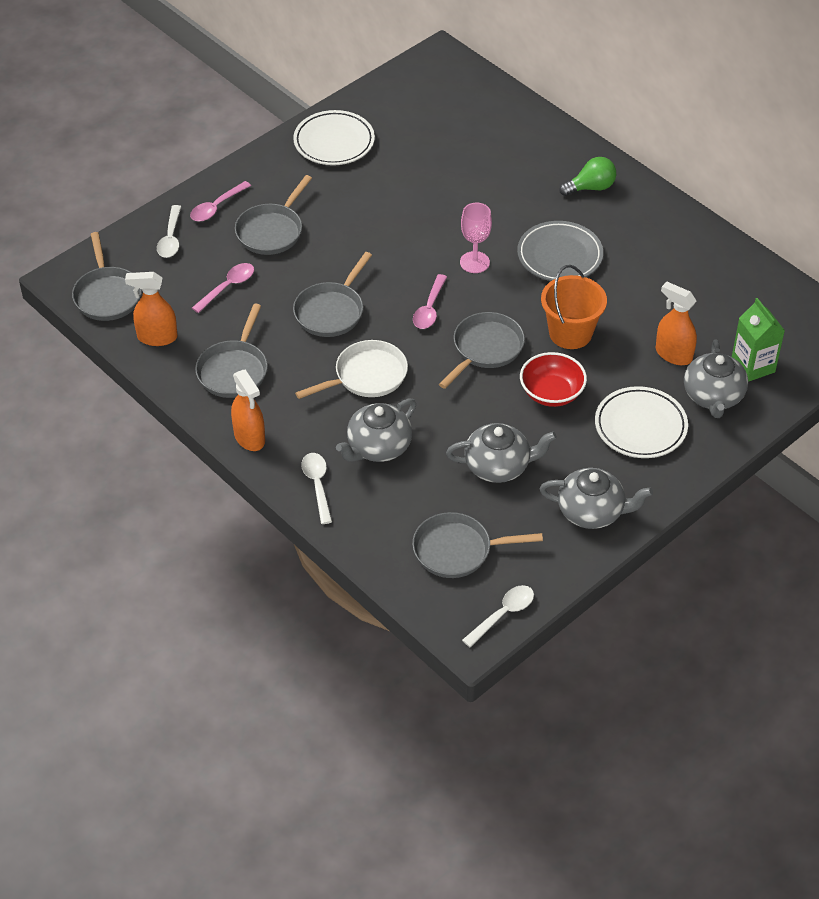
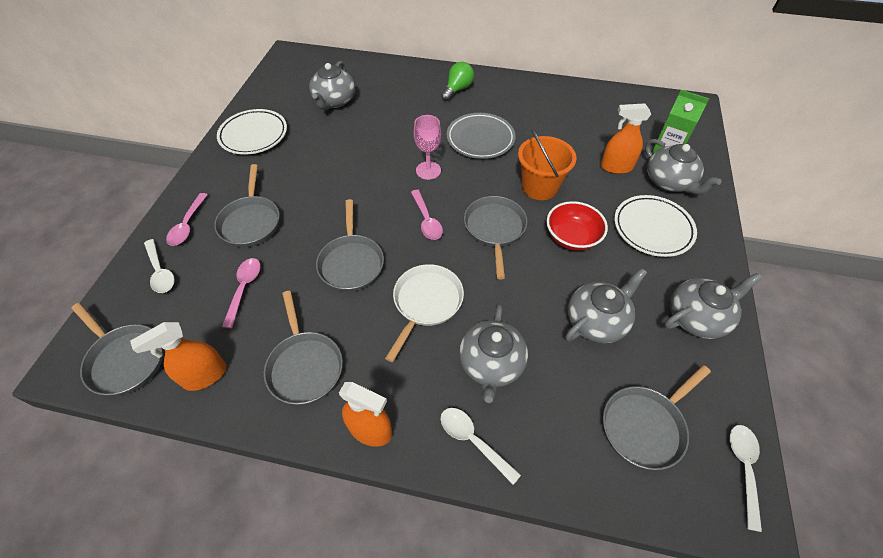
camera: 35 degrees left, 5 degrees up
(444, 140) = (334, 101): none -> grey teapot

